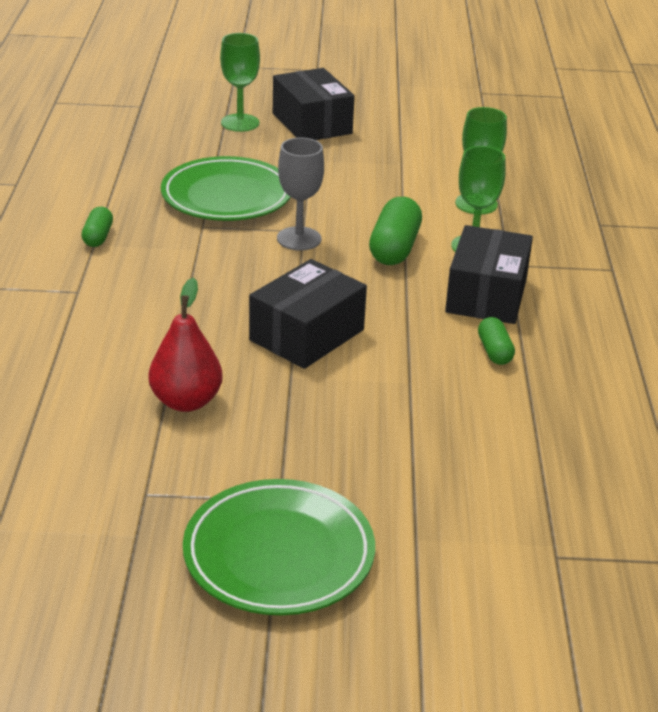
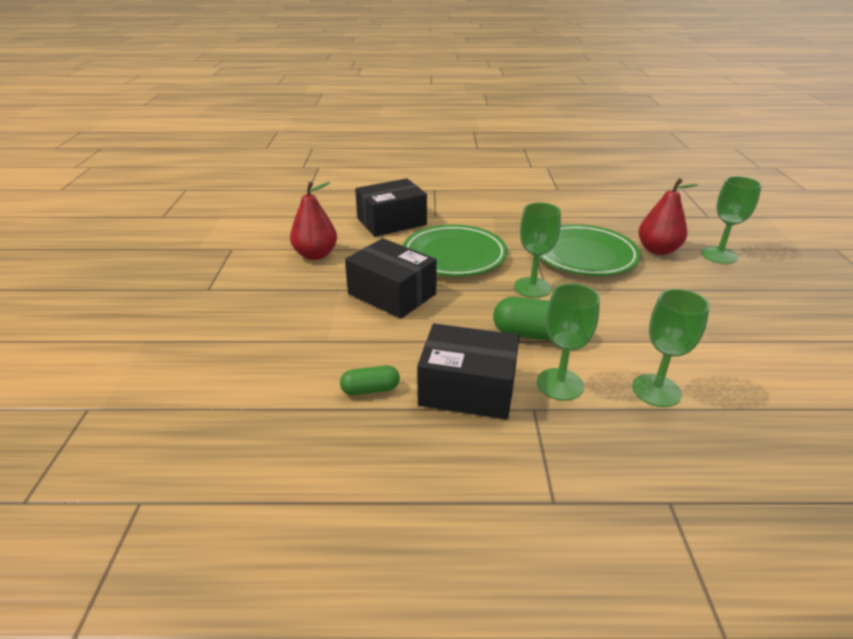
camera: 90 degrees right, 0 degrees up
(98, 237) = (502, 216): green capsule -> none
(222, 152) = (657, 250): none -> red pear
(279, 554) = (159, 290): green plate -> green plate (454, 256)
(299, 239) = (532, 287): grey goblet -> green goblet
(312, 123) = (753, 289): black box -> black box (391, 222)

